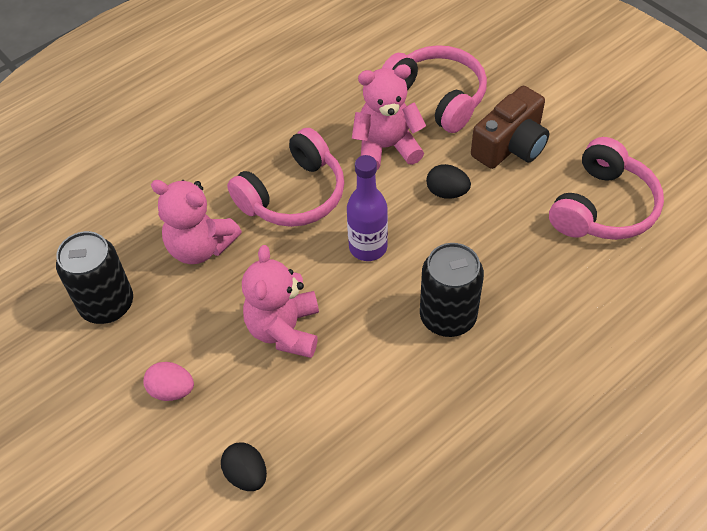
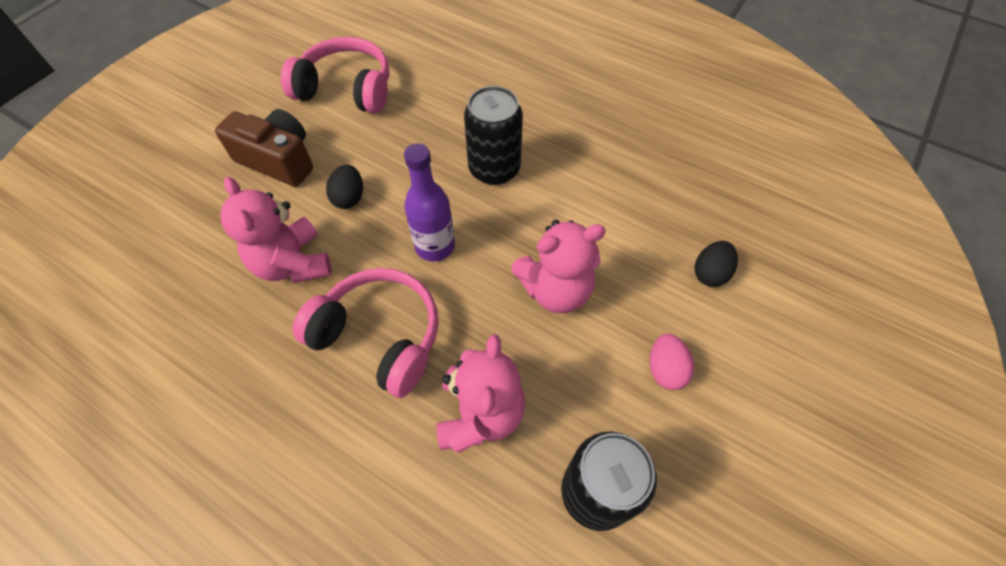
camera: 110 degrees left, 5 degrees up
(437, 97) = (209, 234): pink headphones -> none

